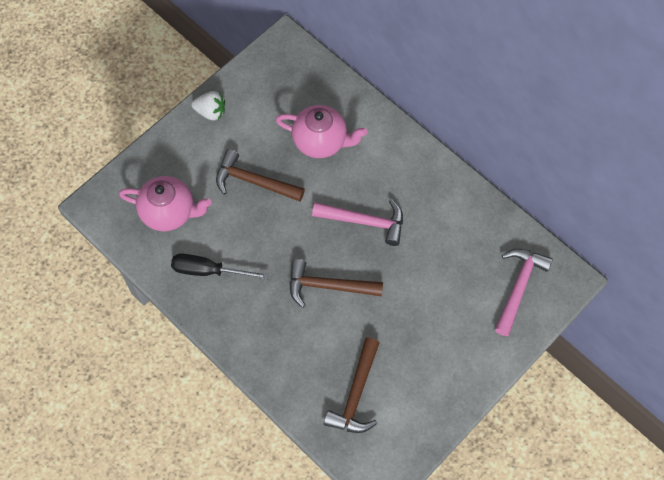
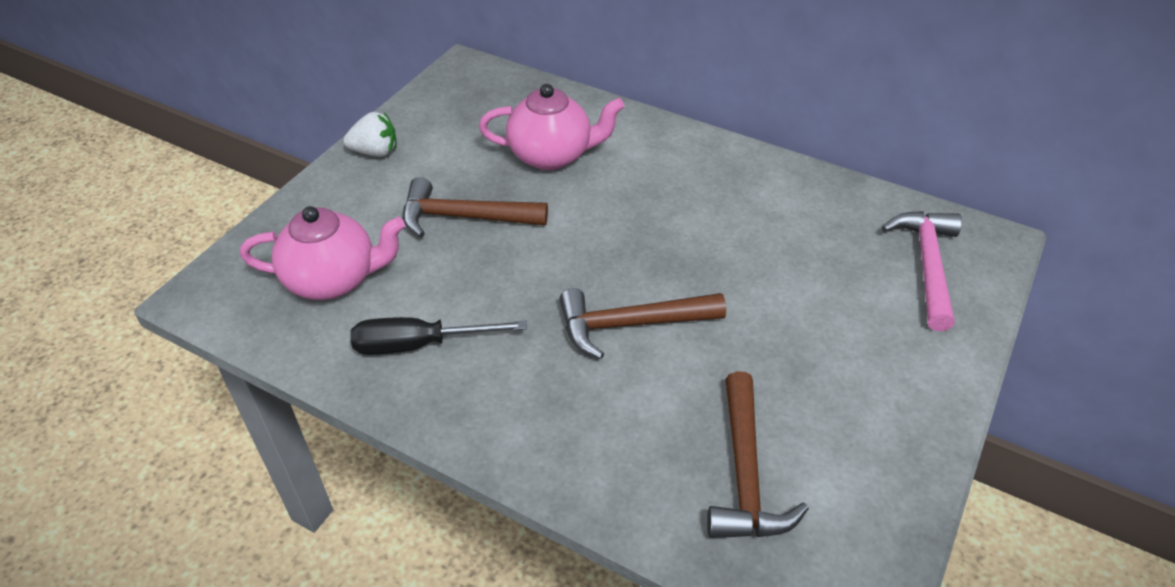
camera: 15 degrees left, 20 degrees down
(365, 221) = (655, 232): pink hammer -> none

